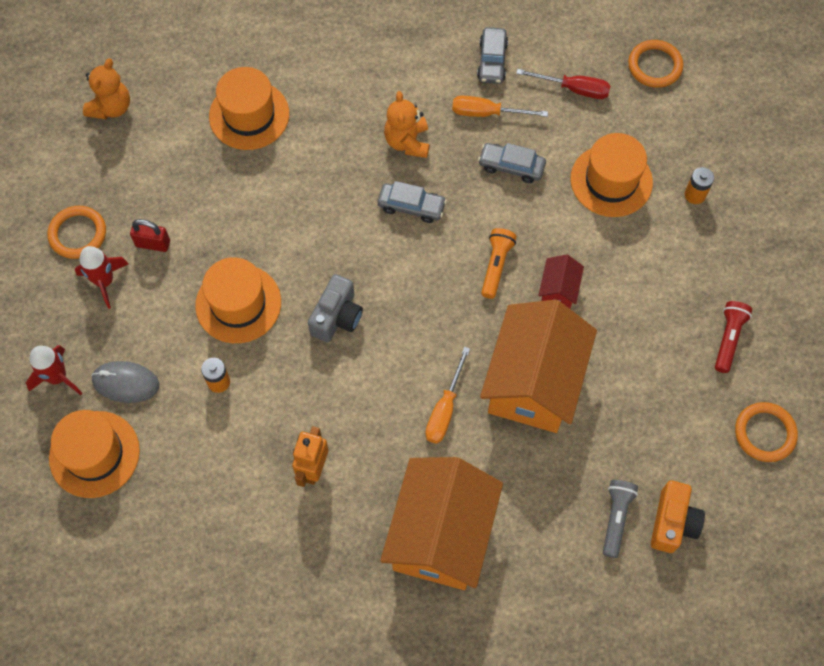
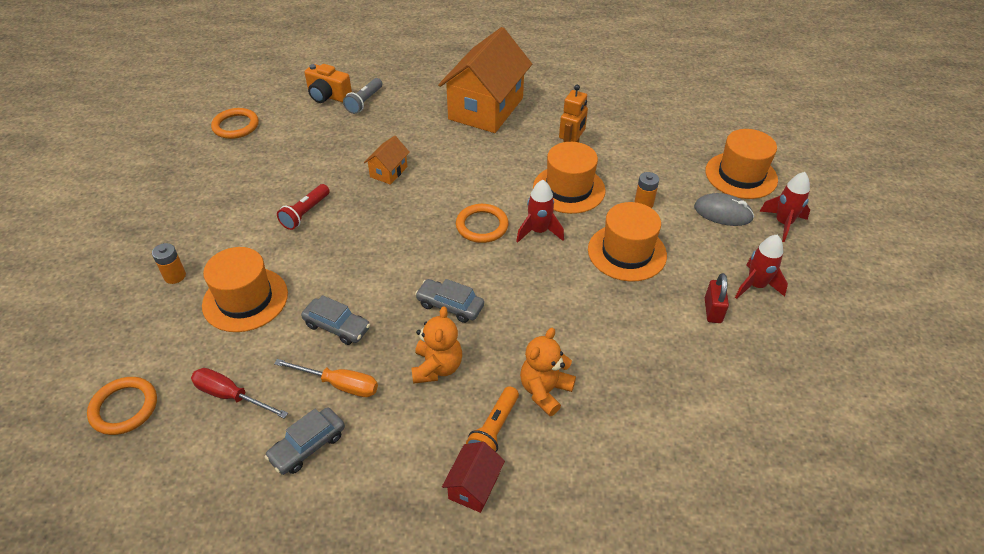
camera: 170 degrees left, 20 degrees down
(78, 234) = (792, 330): orange ring -> orange ring (482, 226)
(111, 107) = (784, 463): orange teddy bear -> orange teddy bear (545, 391)
(153, 243) = (712, 310): red padlock -> red padlock turned 75 degrees clockwise
(249, 115) = (613, 426): orange hat -> orange hat (569, 189)
(337, 317) = (539, 231): grey camera -> red rocket
(444, 409) = (463, 166): orange screwdriver -> none
(492, 61) = (307, 446): grey car -> grey car turned 150 degrees counterclockwise
(496, 266) = (387, 248): orange flashlight -> orange flashlight (494, 429)
(534, 382) = (388, 172): orange house -> orange house, size x0.43
(558, 290) = (340, 224): red house -> red house (474, 486)
(672, 522) = (328, 96): orange camera -> orange camera turned 90 degrees counterclockwise
(728, 339) = (222, 176): red flashlight -> red flashlight (305, 213)

